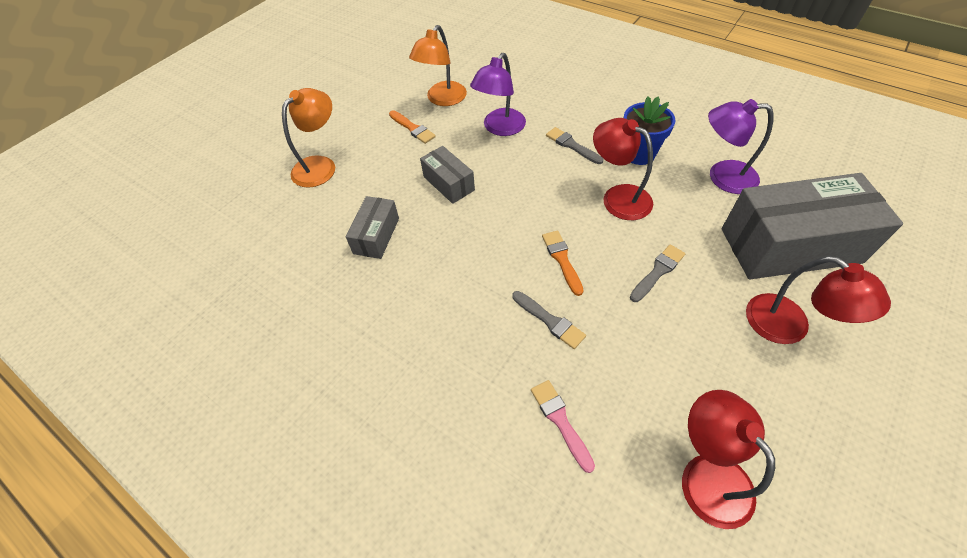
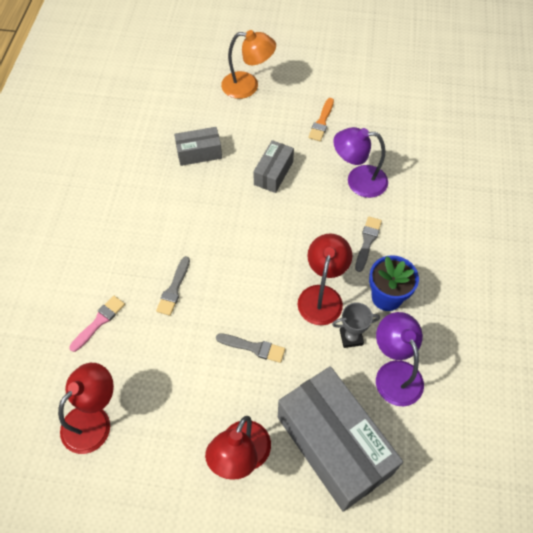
camera: 60 degrees right, 5 degrees up
(442, 99) = (370, 125): orange lamp -> none
(562, 260) = (233, 277): orange brush -> none
(673, 192) = (351, 337): none -> grey trophy

